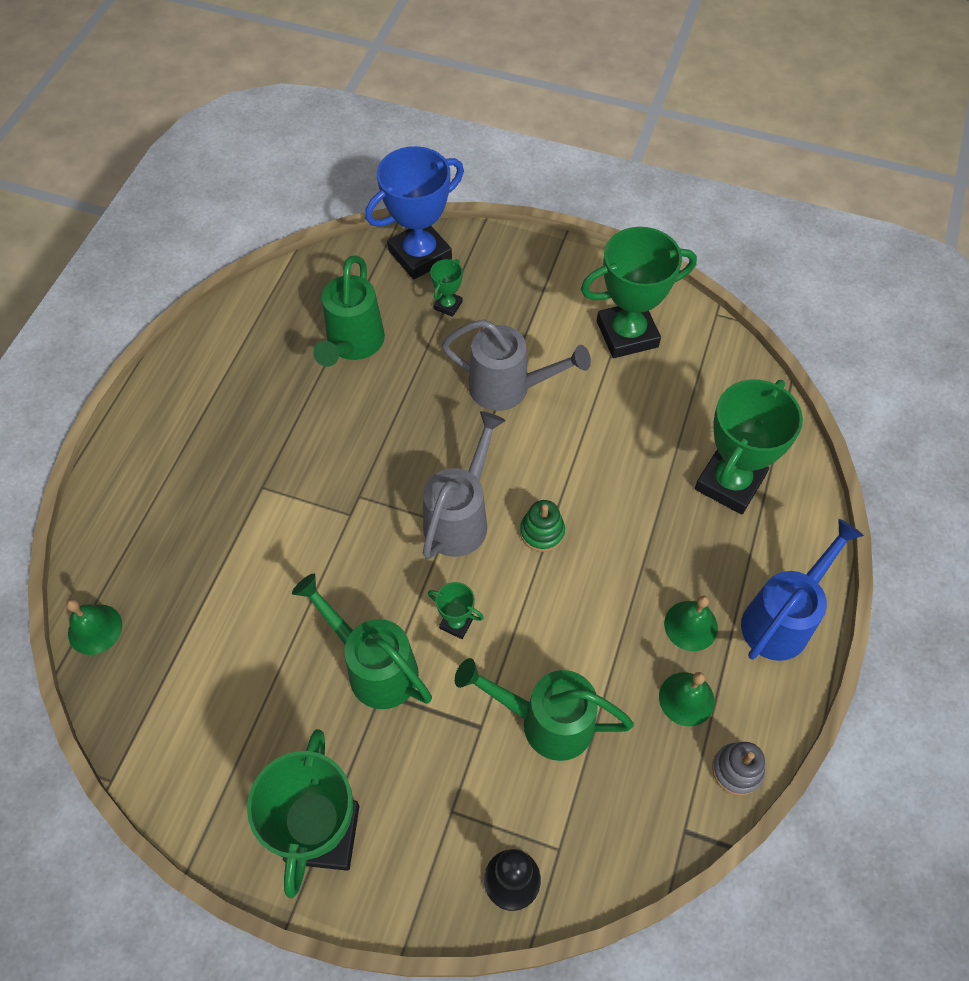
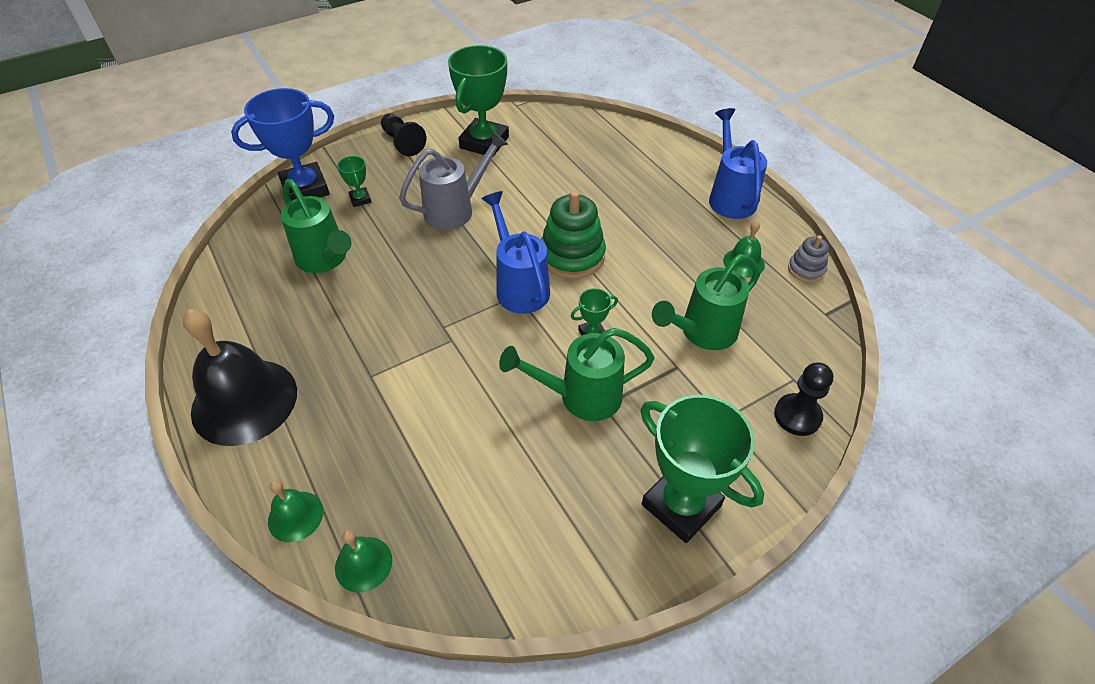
camera: 50 degrees left, 10 degrees down
(168, 423) = (244, 401): none -> black bell
(420, 255) = (305, 189): blue trophy -> blue trophy turned 60 degrees clockwise
(460, 518) = (519, 286): grey watering can -> blue watering can
(542, 532) = (572, 256): green stacking toy -> green stacking toy, size x1.83
(555, 271) = (403, 143): none -> black pawn
(691, 625) = (699, 232): green bell -> green bell (295, 516)
(729, 482) = (626, 164): green trophy -> none

